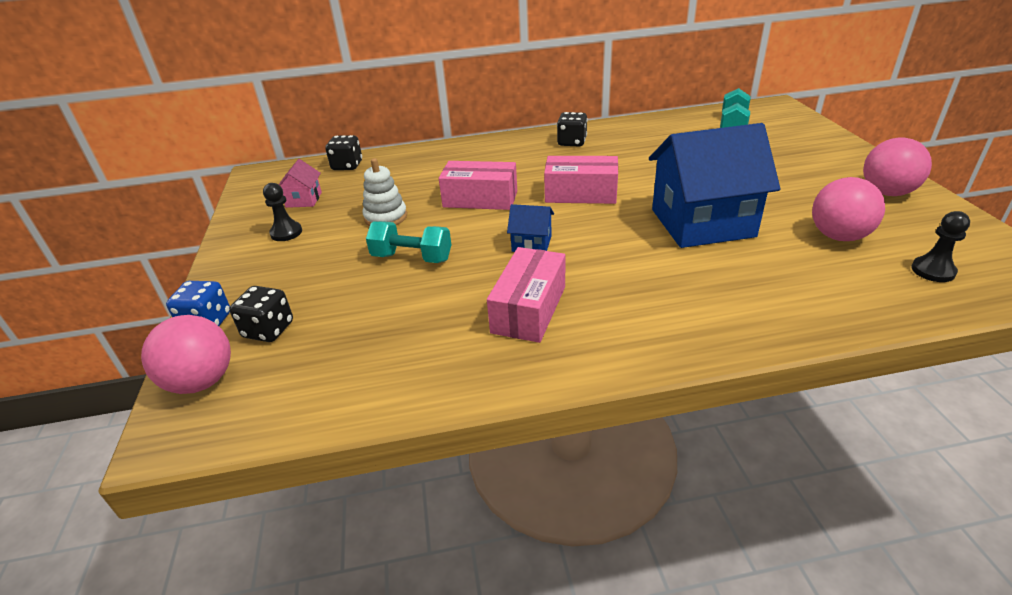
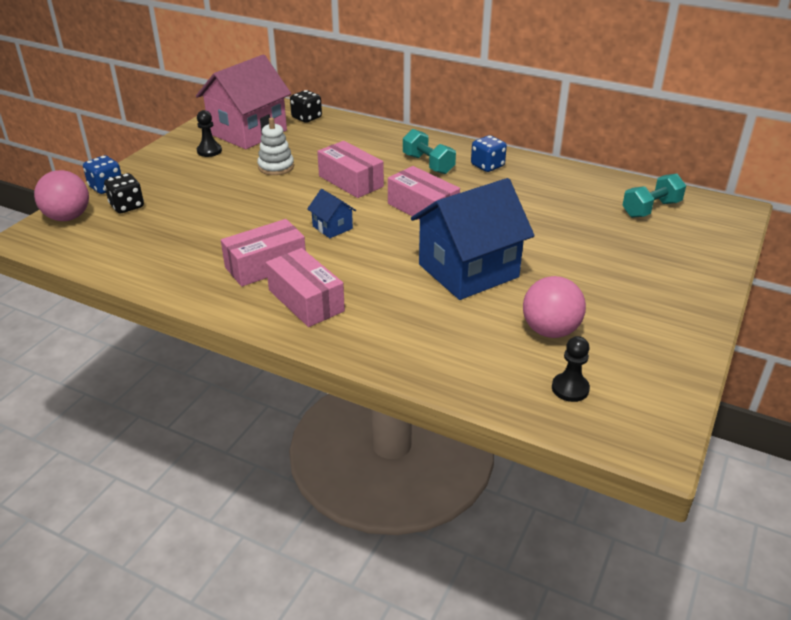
camera: 35 degrees right, 0 degrees up
(304, 200) = (248, 132): pink house -> pink house, size x2.31
(412, 258) = (251, 201): turquoise dumbbell -> turquoise dumbbell (428, 164)
(572, 142) = (487, 166): black dice -> blue dice
(623, 320) = (306, 300): none -> pink box
(702, 223) = (468, 271): blue house -> blue house turned 60 degrees counterclockwise
(887, 192) = (665, 323): pink ball -> none

